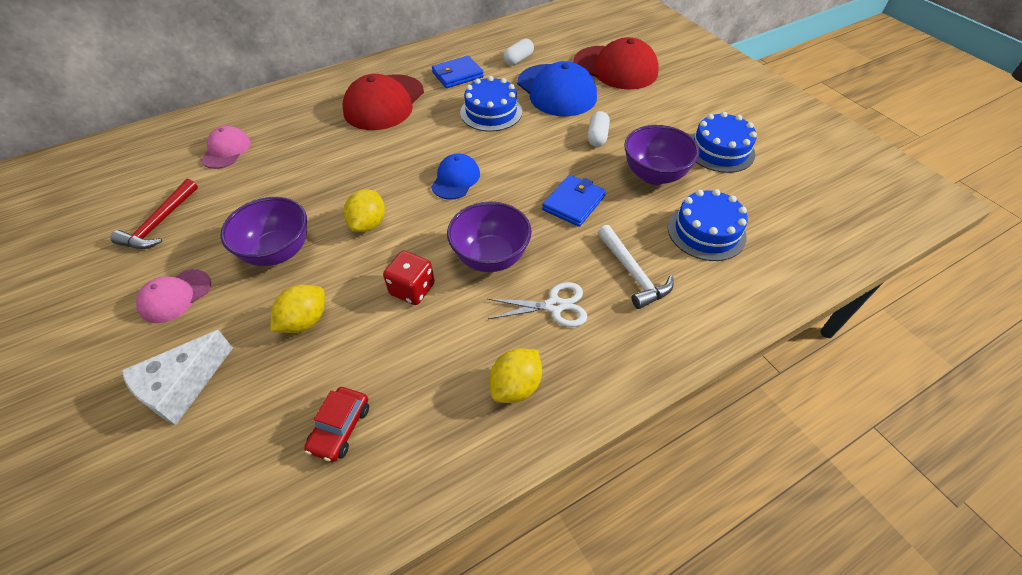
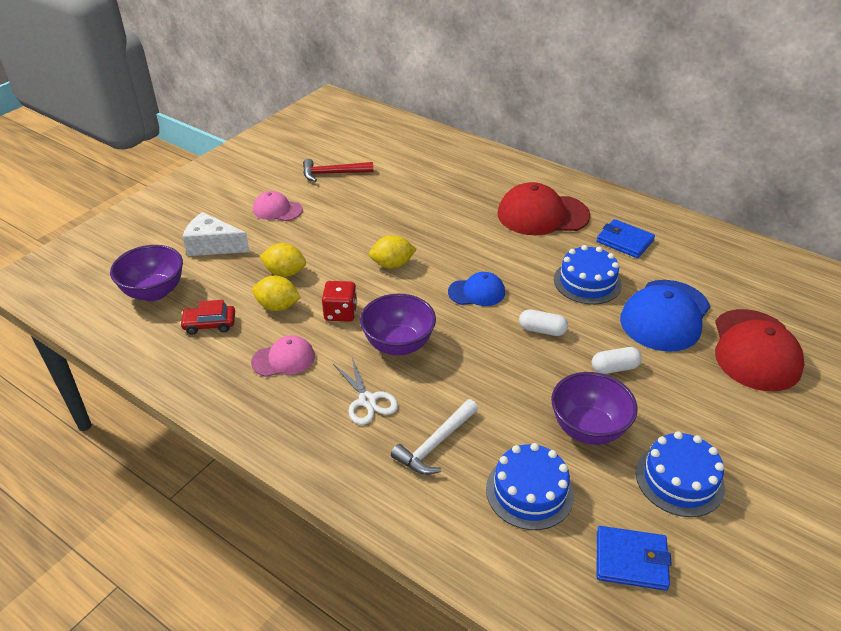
camera: 65 degrees right, 10 degrees down
(226, 150) = (420, 166): pink cap -> pink cap (284, 359)
(278, 252) = (338, 234): purple bowl -> purple bowl (154, 292)
(516, 386) = (278, 401): yellow lemon -> yellow lemon (278, 306)
(518, 59) = (692, 272): white capsule -> white capsule (542, 330)
(573, 203) = (501, 377): blue wallet -> blue wallet (631, 560)

